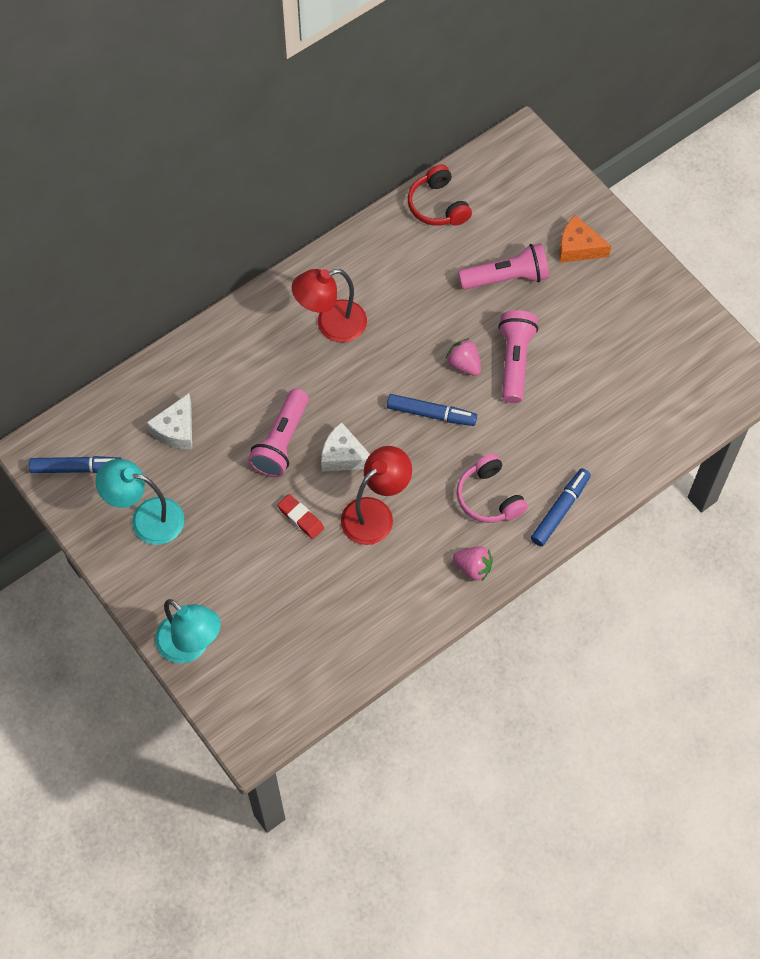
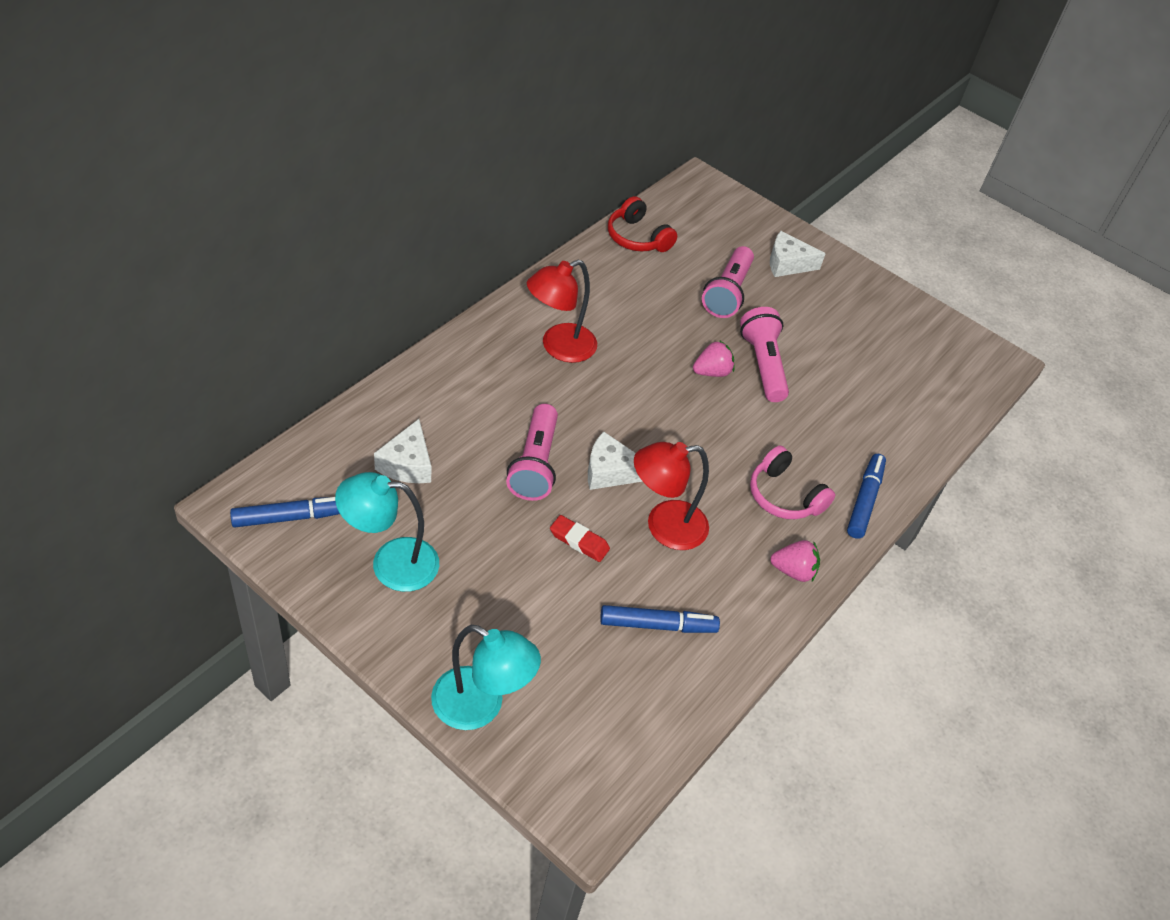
camera: 20 degrees left, 15 degrees down
(375, 513) = (664, 526): red lamp -> red lamp turned 135 degrees counterclockwise
(431, 414) = (693, 421): blue marker -> blue marker (657, 625)
(464, 364) = (712, 372): pink strawberry -> pink strawberry turned 120 degrees clockwise
(506, 278) = (727, 293): pink flashlight -> pink flashlight turned 135 degrees clockwise
(578, 247) = (787, 264): orange cheese -> white cheese

